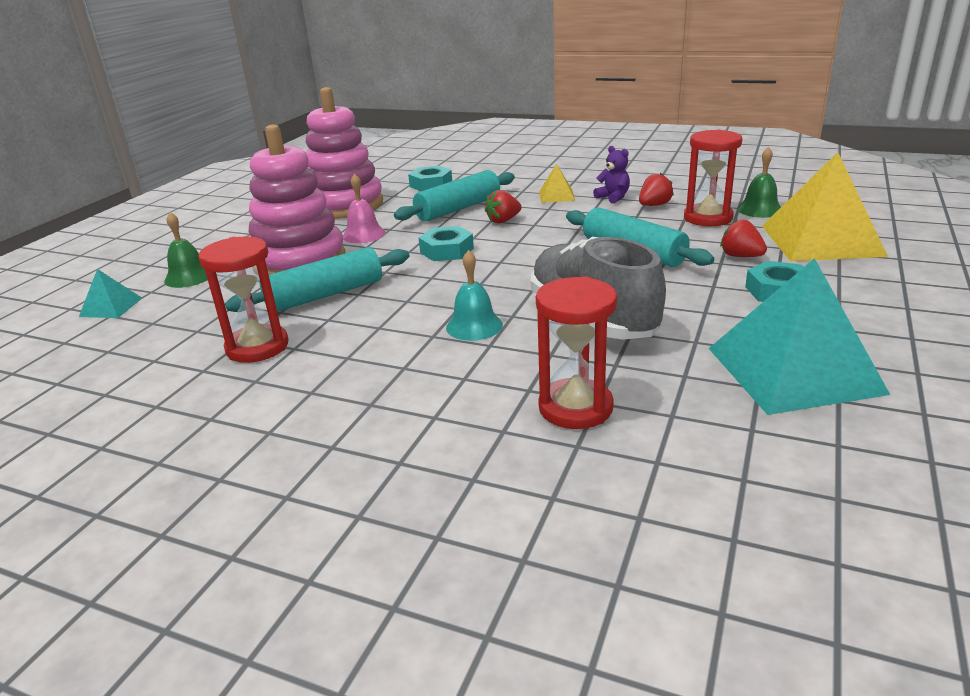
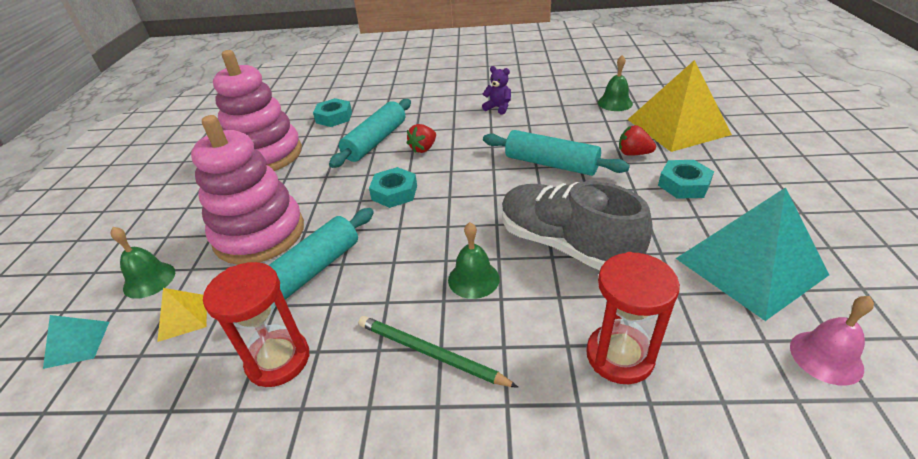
camera: 20 degrees left, 10 degrees up
(363, 234) = (305, 188): pink bell -> pink bell (826, 357)
(391, 369) = (430, 353): none -> green pencil
(474, 326) = (473, 279): turquoise bell -> green bell
(556, 196) = (451, 113): yellow pyramid -> yellow pyramid (183, 317)
(654, 205) = (535, 111): red strawberry -> none
(708, 218) = (583, 118): red hourglass -> none

